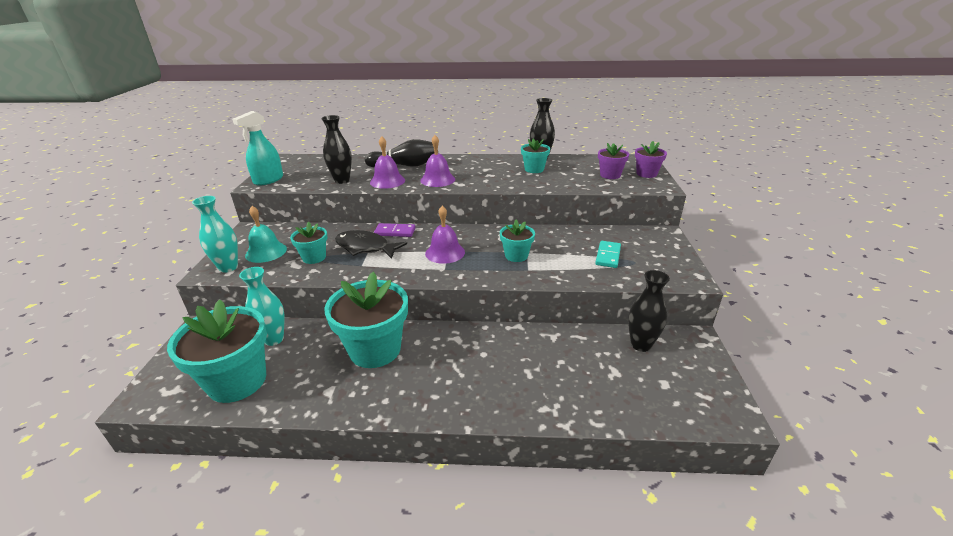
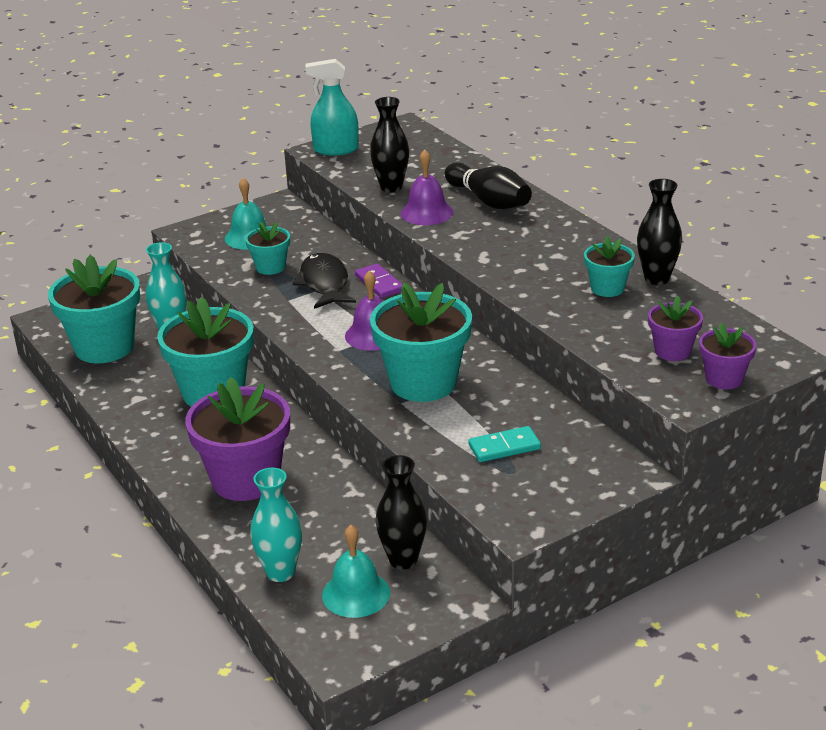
camera: 55 degrees right, 0 degrees up
(228, 267) = (202, 236): turquoise vase -> turquoise vase (280, 572)
(437, 180) = (475, 239): purple bell -> none
(494, 376) = (246, 479): none -> purple flower pot
(516, 256) = (423, 383): turquoise flower pot -> turquoise flower pot, size x1.95
(664, 378) = (356, 594): none -> turquoise bell

